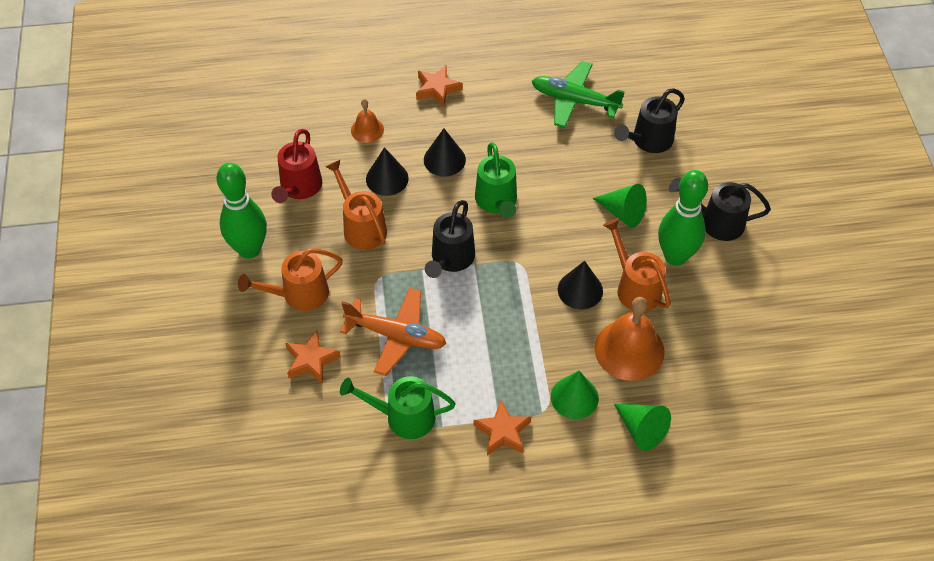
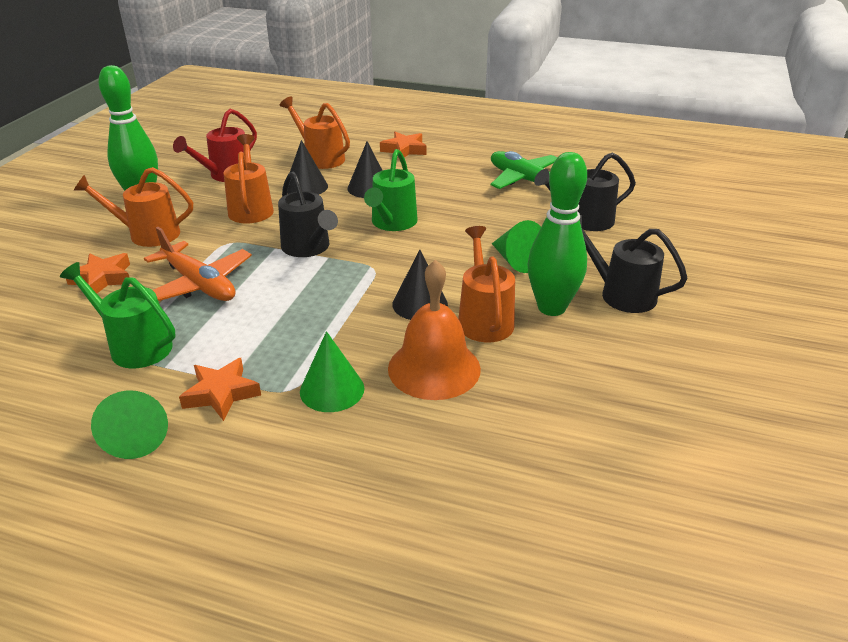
camera: 25 degrees right, 20 degrees down
(367, 129) = (320, 158): orange bell -> orange watering can
(450, 259) = (308, 248): black watering can -> black watering can turned 75 degrees counterclockwise
(641, 429) = (386, 448): green cone -> green cone (138, 435)

